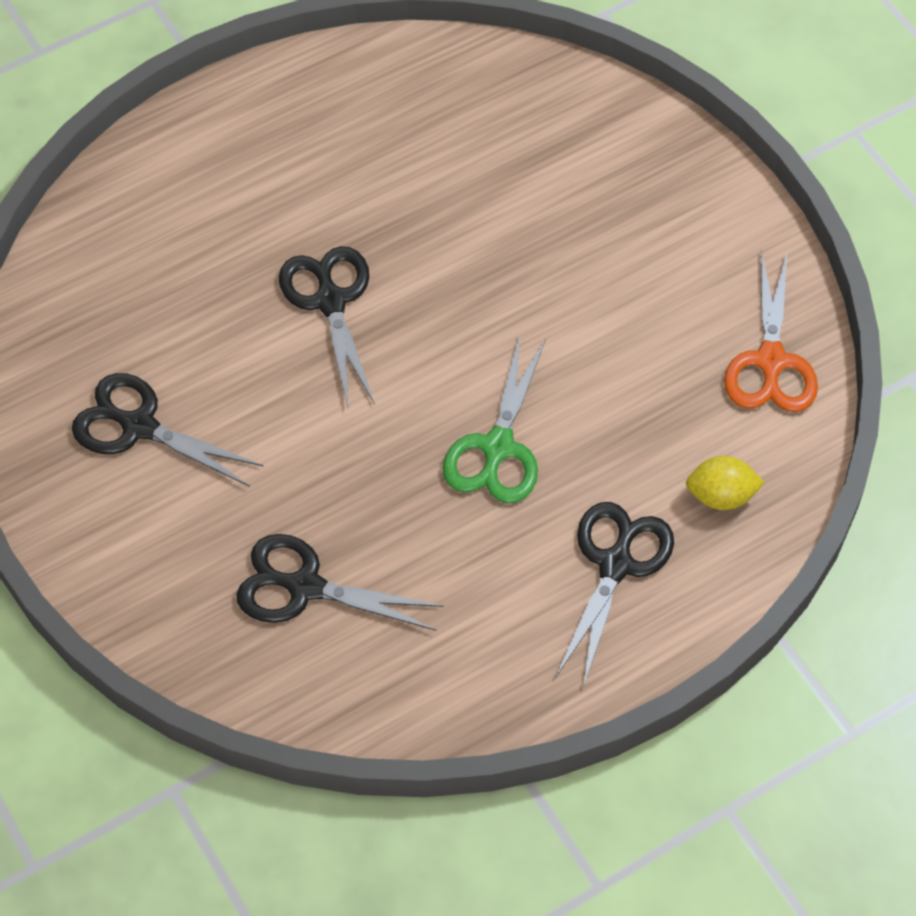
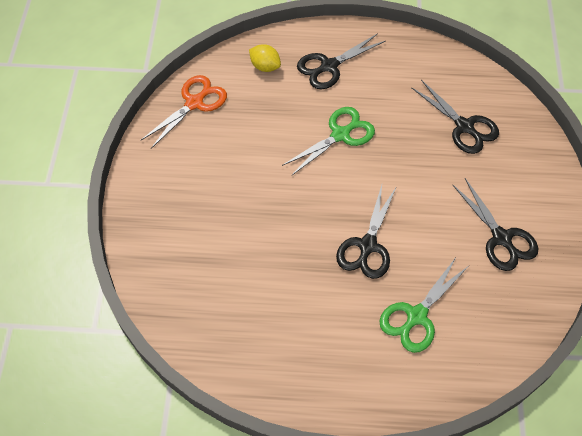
camera: 145 degrees left, 0 degrees up
(200, 249) = (416, 316): none -> green scissors

